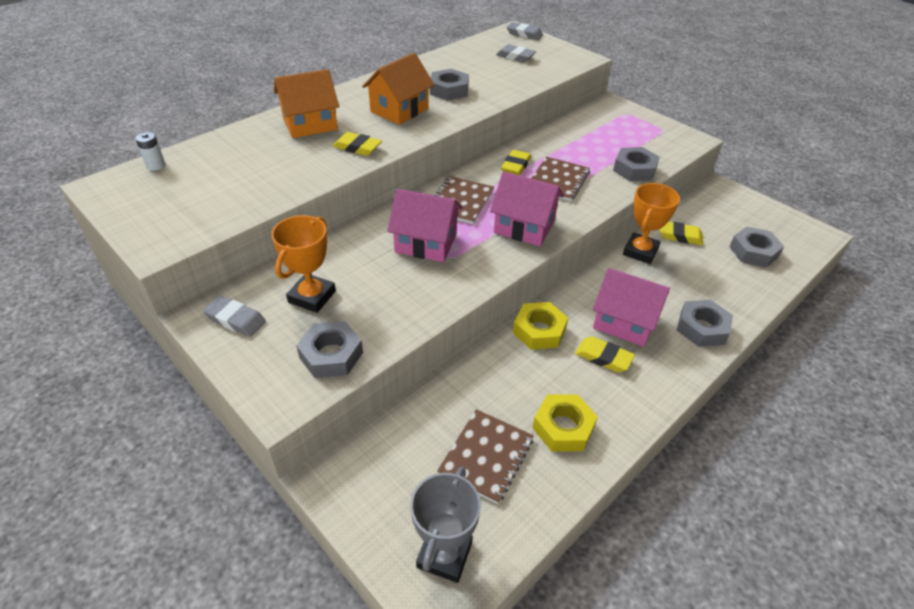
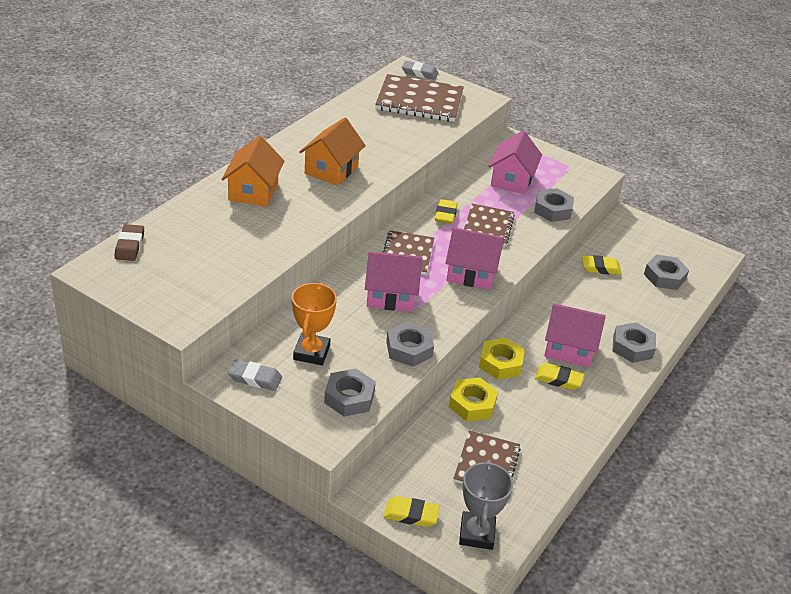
camera: 15 degrees left, 5 degrees down
(156, 165) = (130, 246): white battery -> brown eraser
(310, 124) = (253, 191): orange house -> orange house turned 45 degrees counterclockwise
(357, 147) = (309, 212): yellow eraser -> yellow eraser (411, 514)
(449, 90) = (369, 144): grey nut -> grey nut (409, 349)
(515, 57) = (419, 101): grey eraser -> brown notebook
(563, 427) = (540, 436): yellow nut -> yellow nut (472, 404)
(597, 138) = (511, 180): none -> pink house
(640, 251) = (569, 285): orange trophy -> none

